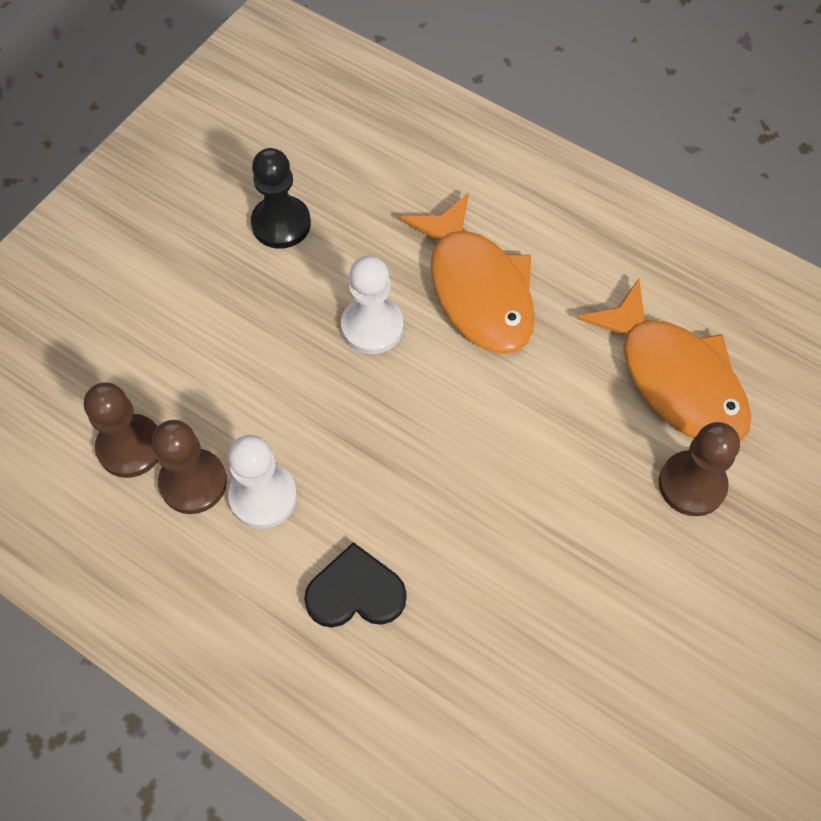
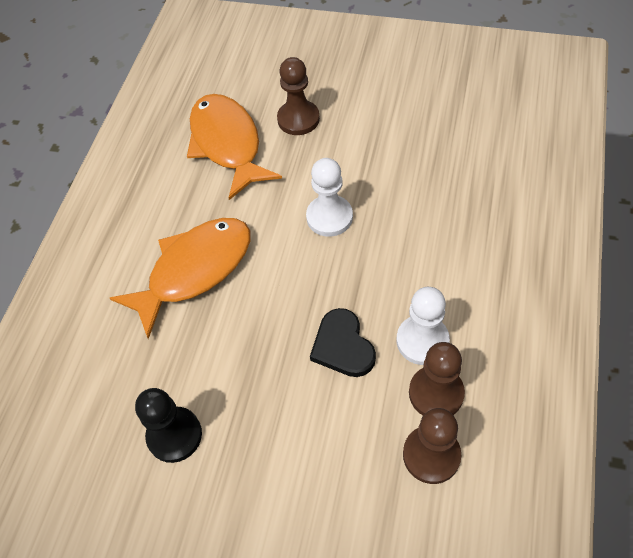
camera: 105 degrees left, 5 degrees down
(355, 592) = (458, 259): black heart -> black heart (343, 346)
(372, 327) = (252, 326): white pawn -> white pawn (329, 217)
(675, 379) = (227, 144): orange fish -> orange fish turned 60 degrees counterclockwise

